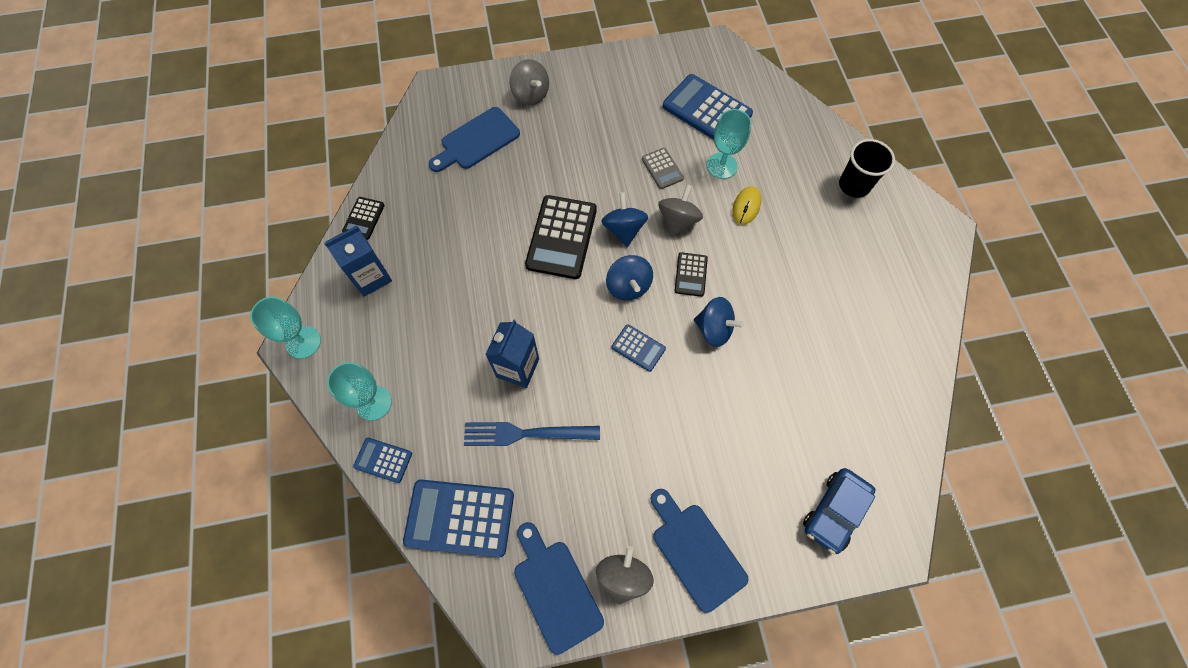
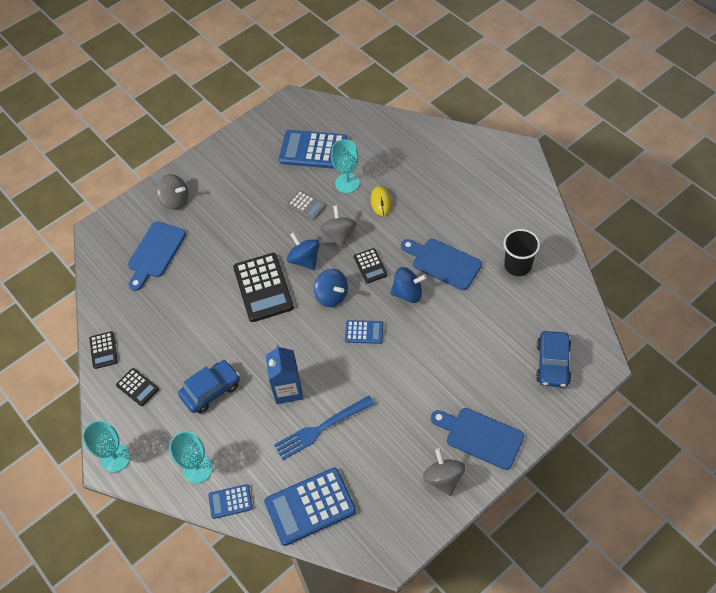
camera: 25 degrees left, 10 degrees down
(371, 277) = (137, 387): blue carton -> black calculator
(440, 322) = (211, 390): none -> blue car
(555, 590) = (404, 512): blue cutting board -> blue cutting board (443, 263)
(854, 185) = (445, 152): black cup -> black cup (517, 265)

